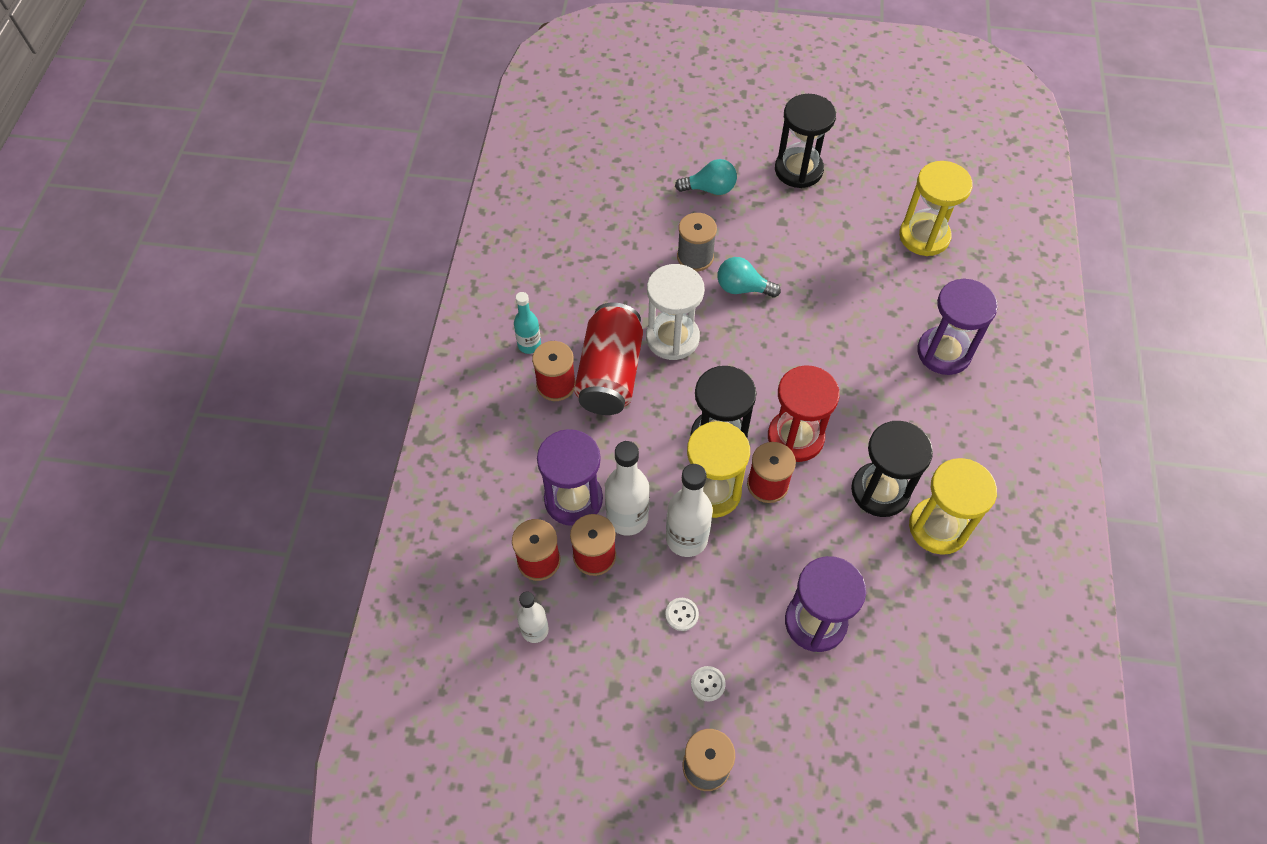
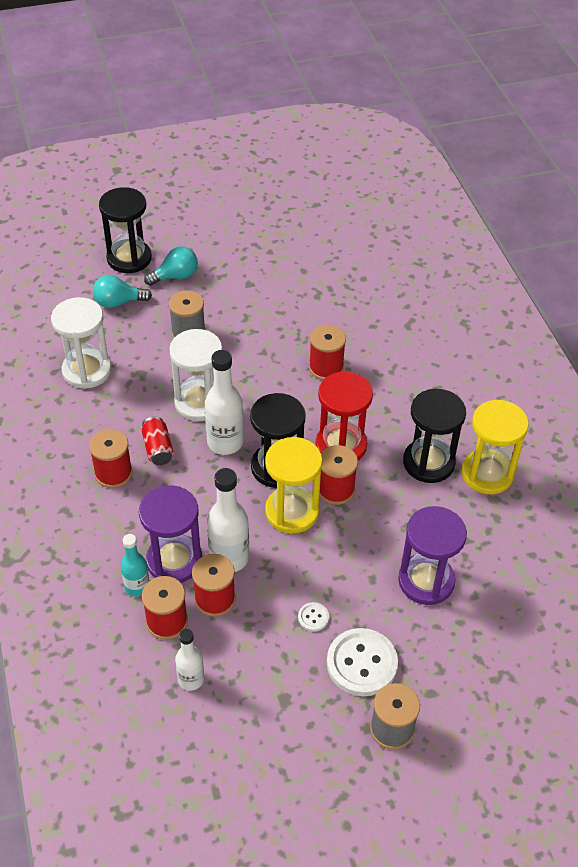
camera: 25 degrees left, 10 degrees down
(529, 345) = (73, 449): turquoise bottle -> turquoise bottle (137, 587)
(578, 265) = (87, 370): none -> white hourglass
(610, 373) = (158, 448): red can -> red can, size x0.48
(686, 538) = (288, 556): white bottle -> white bottle (225, 442)
(708, 684) = (362, 663): white button -> white button, size x2.22
(742, 288) = (241, 345): turquoise light bulb -> turquoise light bulb (118, 302)
(798, 170) = (244, 240): black hourglass -> black hourglass (129, 258)
(819, 344) = (326, 368): none -> red spool
(924, 236) = (370, 261): yellow hourglass -> none
(944, 352) = (428, 342): purple hourglass -> none

